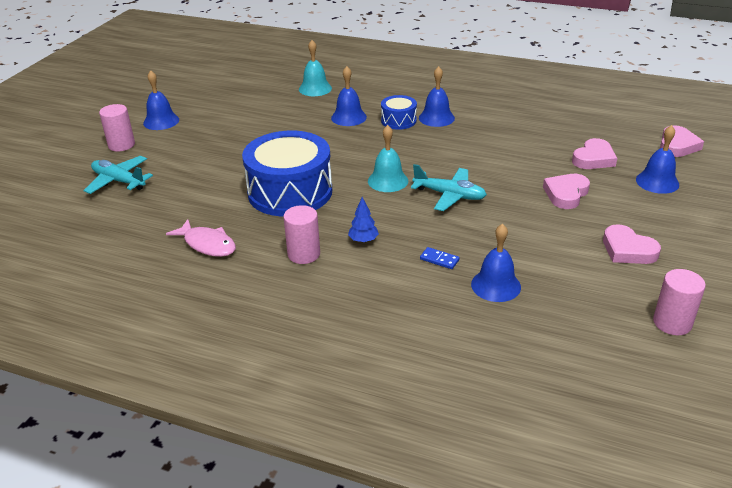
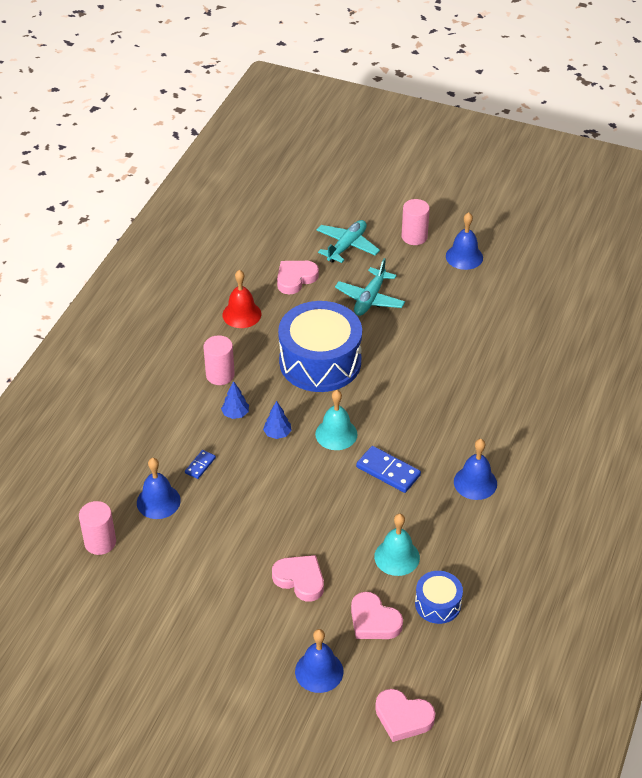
camera: 90 degrees right, 10 degrees up
(207, 244) = (241, 314): pink fish -> red bell
(315, 88) = (549, 373): turquoise bell -> turquoise bell (397, 557)
(348, 117) = (475, 403): blue bell -> none
(390, 213) = (277, 434): none -> blue tree
(398, 120) = (467, 447): blue drum -> blue drum (438, 604)
(430, 154) = (388, 471): none -> blue domino
(449, 195) = (305, 481): turquoise plane -> turquoise plane (370, 299)
(627, 250) = (196, 611): pink heart -> pink heart (295, 279)
(672, 323) = (88, 618): pink cylinder -> pink cylinder (100, 542)

